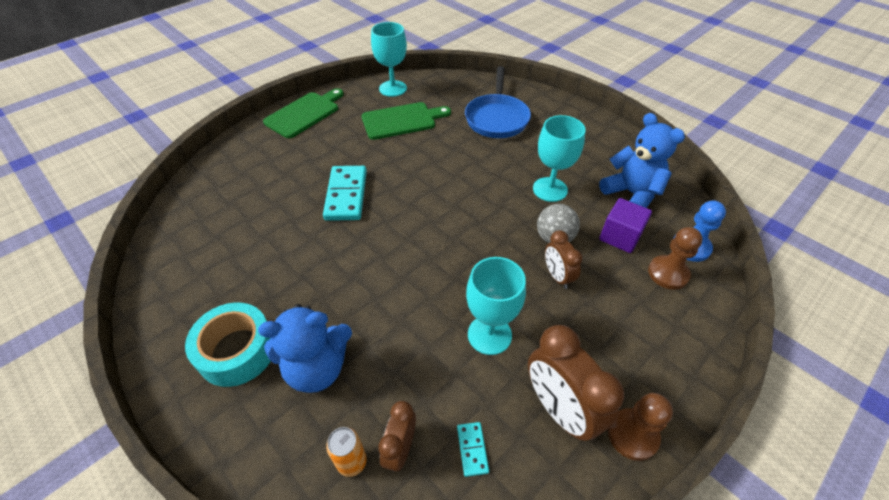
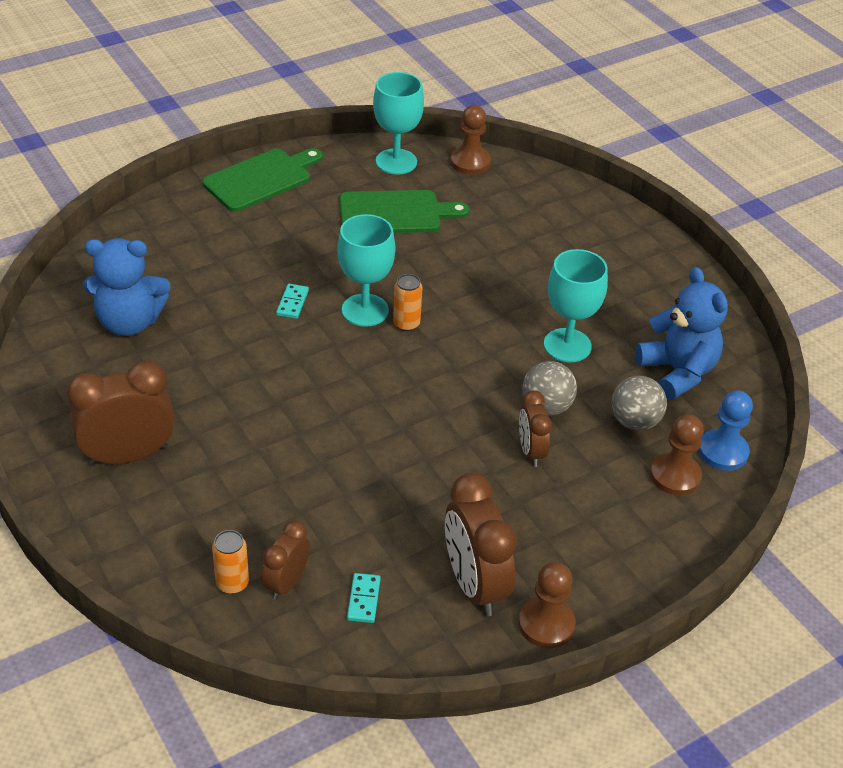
camera: 10 degrees right, 5 degrees down
(237, 351) = (128, 455): turquoise tape -> brown clock
(317, 368) = (214, 490): blue teddy bear -> blue teddy bear (129, 322)
(346, 195) = (292, 303): turquoise domino -> turquoise domino, size x0.47
(433, 195) = (406, 324): none -> orange can
(440, 81) = (470, 162): none -> brown pawn
(489, 335) = (422, 497): turquoise goblet -> turquoise goblet (365, 310)
(497, 118) = (532, 233): blue pan -> none
(620, 236) = (634, 421): purple cube -> grey ball

